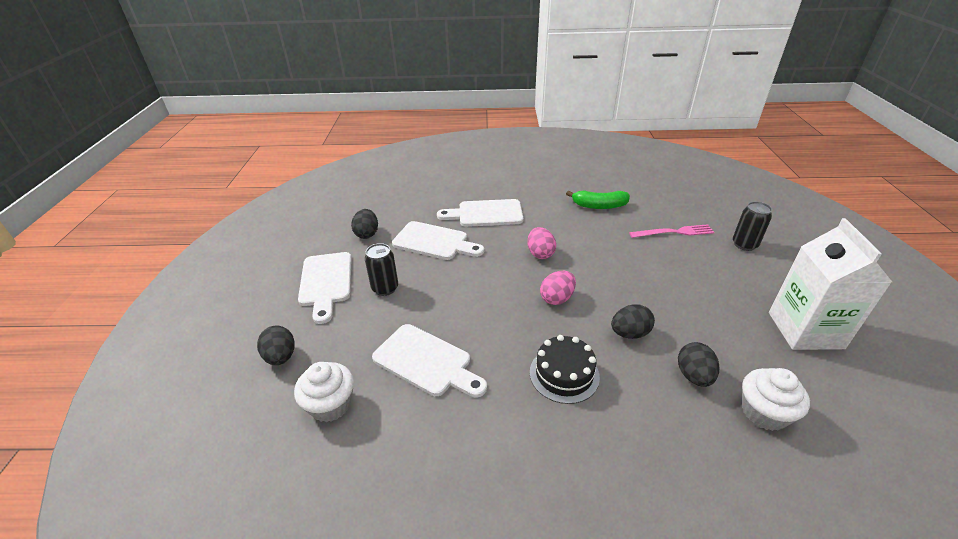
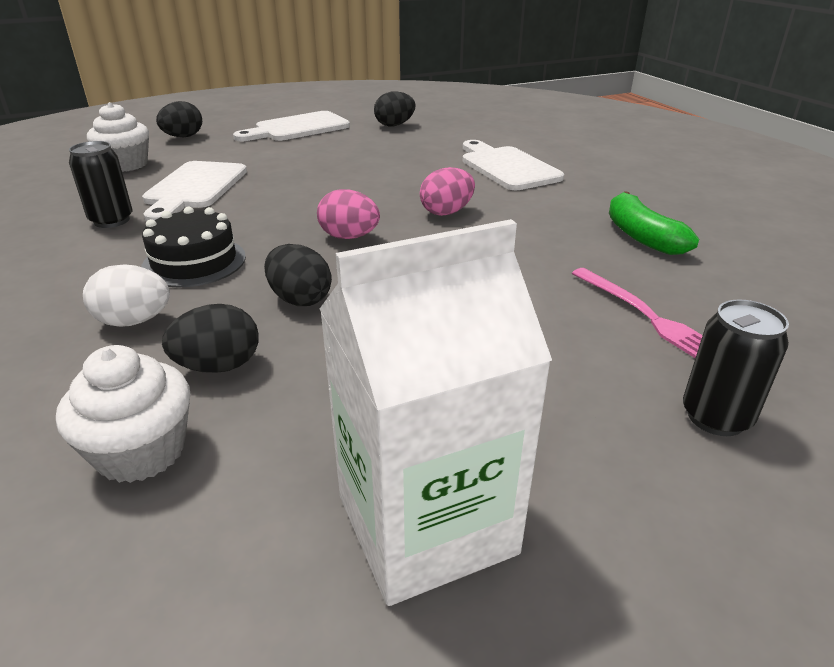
camera: 65 degrees right, 5 degrees down
(385, 288) = (304, 150): black can -> black can (112, 220)
(434, 242) = (411, 154): white cutting board -> none
(637, 410) = (134, 321): none -> white egg

